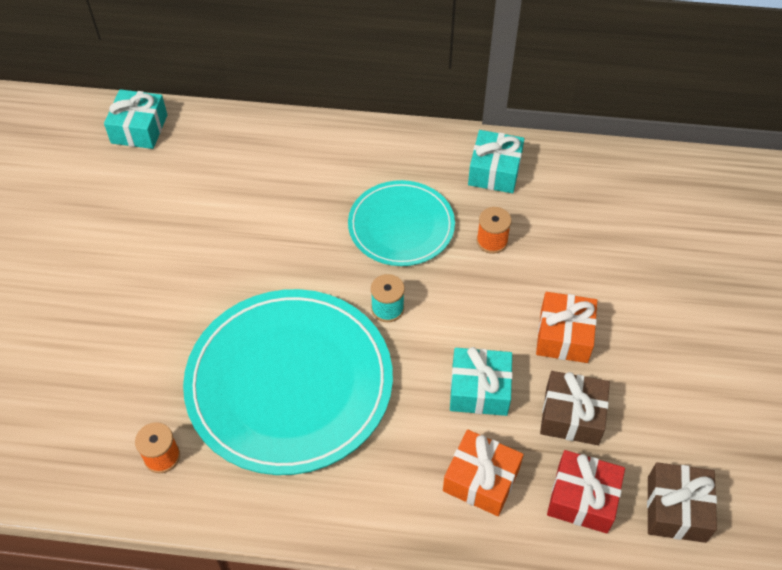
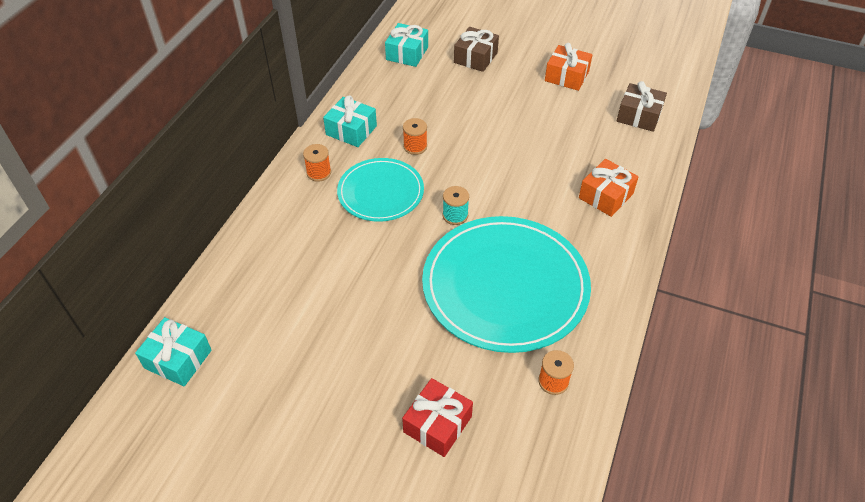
camera: 75 degrees left, 5 degrees down
(412, 161) = (319, 173): none -> orange spool
(479, 389) = (537, 181): turquoise gift -> turquoise gift (407, 53)
(564, 336) = (506, 131): orange gift -> orange gift (566, 76)
(572, 415) = (567, 142): brown gift -> brown gift (475, 57)
(582, 498) = (626, 152): red gift -> red gift (437, 424)

